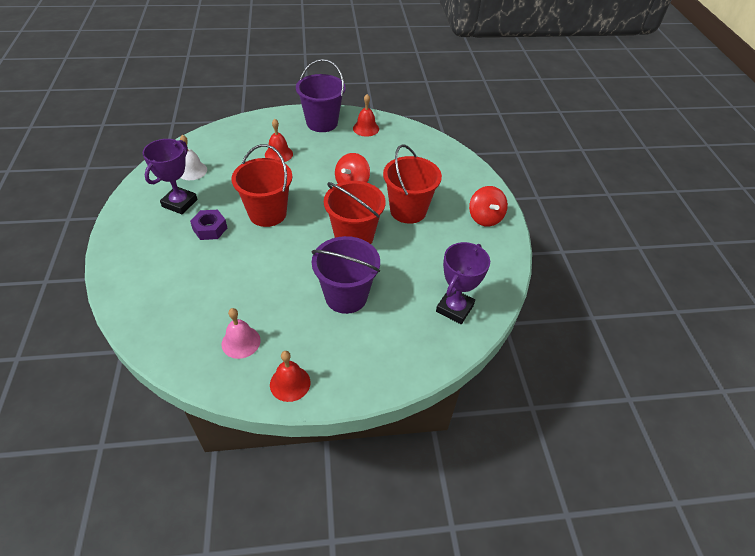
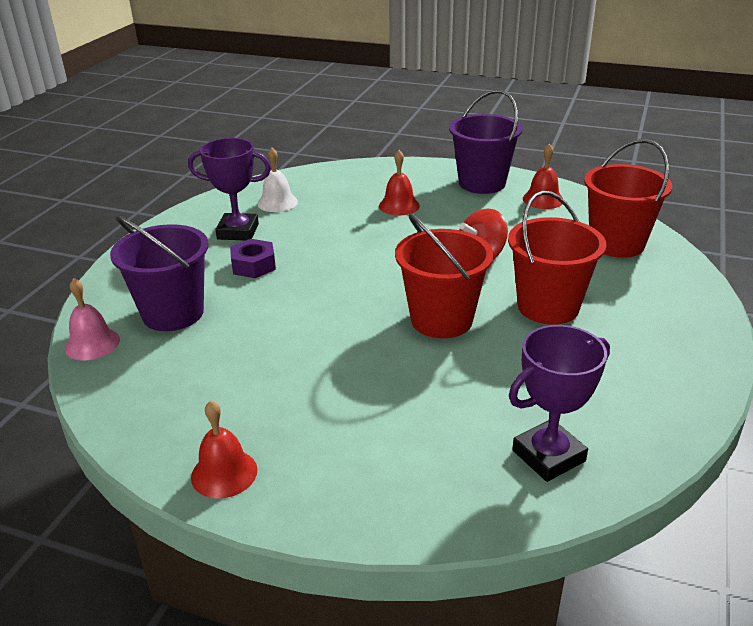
camera: 30 degrees right, 15 degrees down
(180, 203) = (238, 232): purple trophy -> purple trophy turned 45 degrees clockwise
(241, 342) = (197, 401): pink bell -> pink bell (92, 344)
(267, 213) = (338, 265): red bucket -> red bucket (616, 244)
(346, 296) = (380, 389): purple bucket -> purple bucket (173, 313)
(485, 218) = (678, 345): red spinning top -> none

